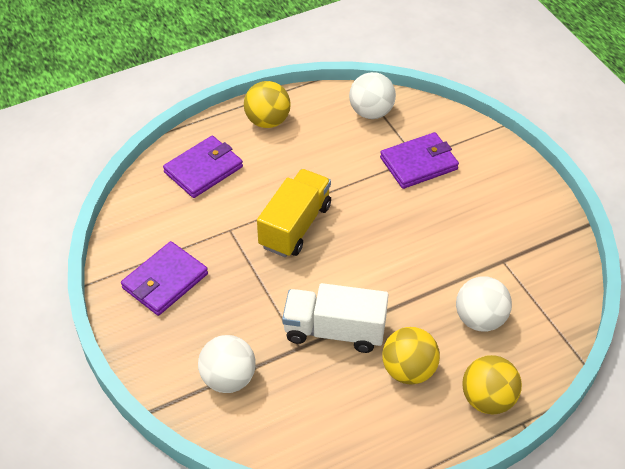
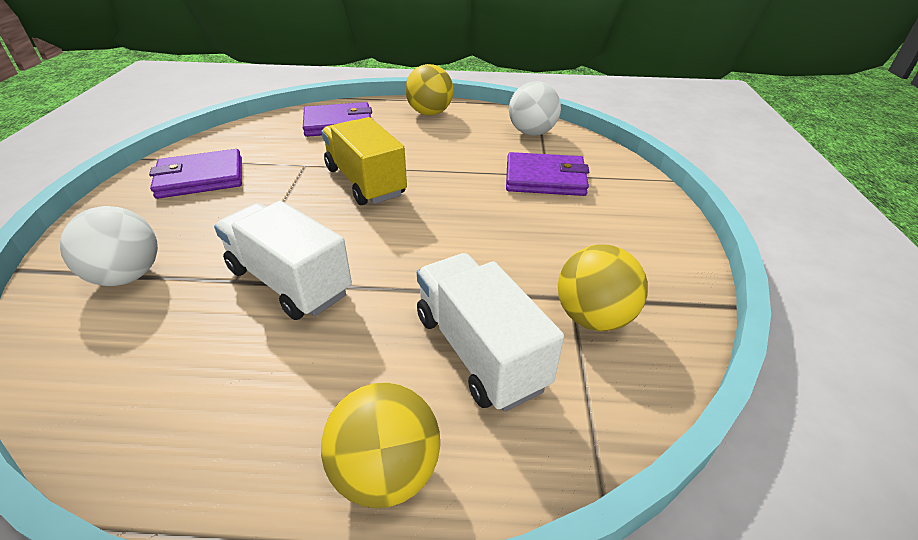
camera: 30 degrees right, 10 degrees down
(295, 226) = (365, 182): yellow truck -> yellow truck turned 90 degrees counterclockwise
(408, 370) = (320, 367): yellow ball -> yellow ball (593, 317)
(480, 319) = (479, 351): white ball -> white truck

